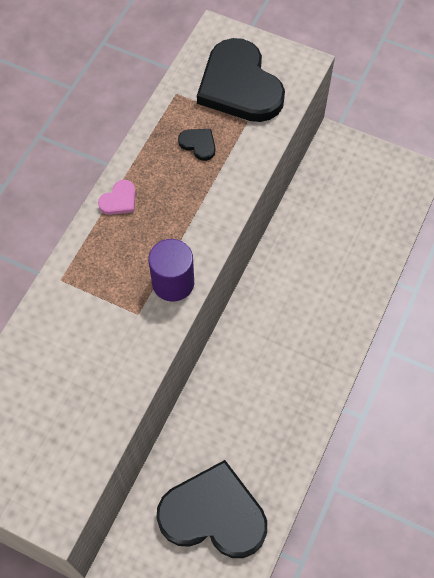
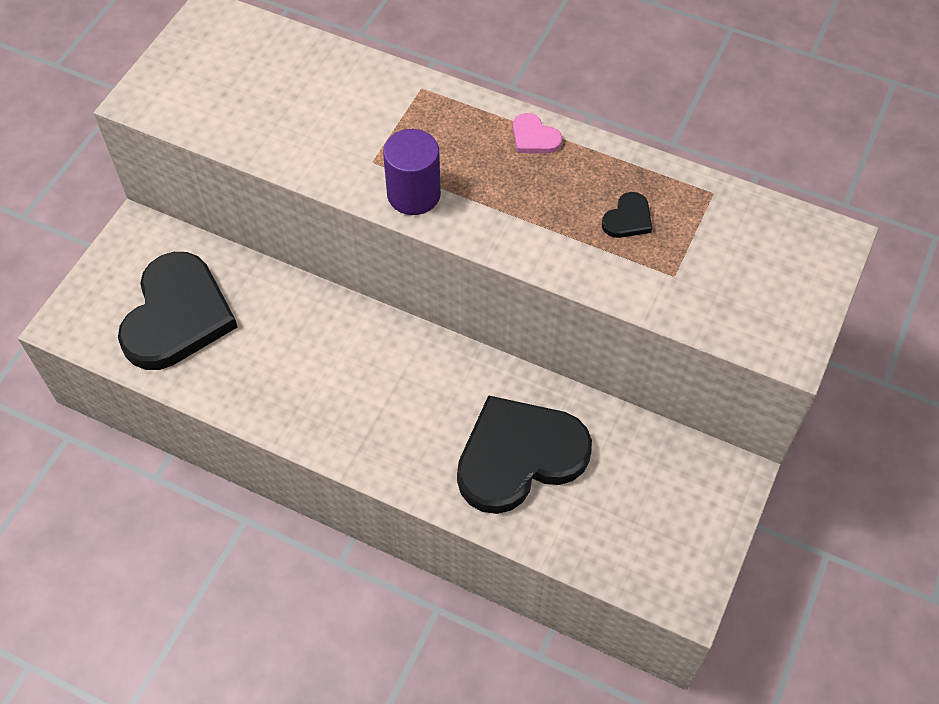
camera: 90 degrees right, 5 degrees down
(239, 86) = (736, 267): black heart -> black heart (519, 456)

